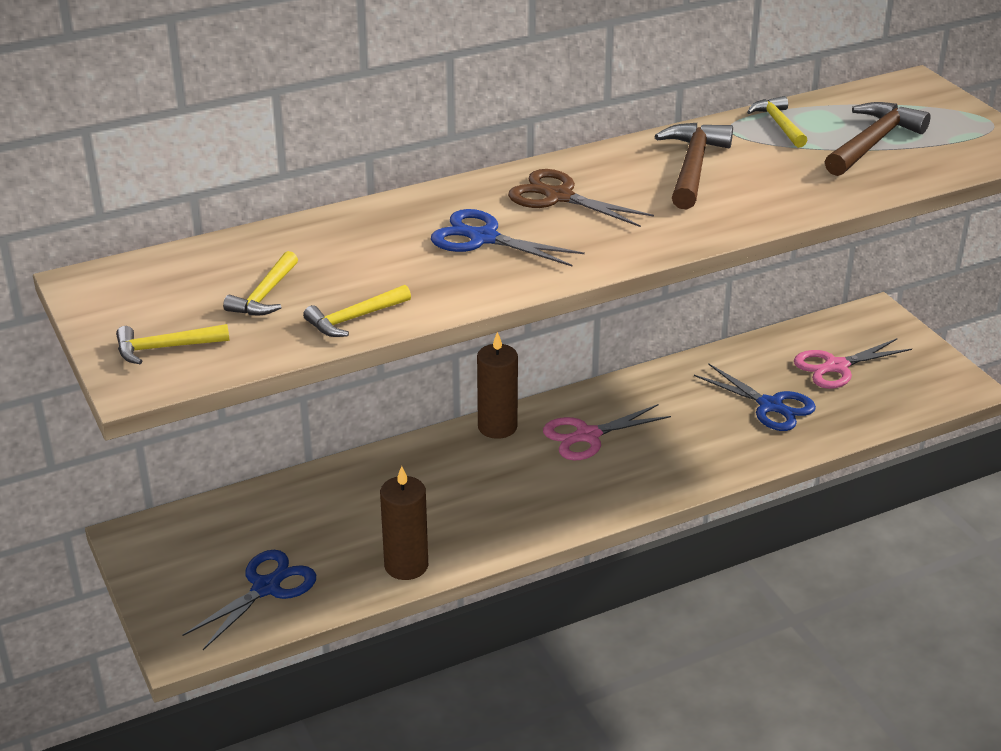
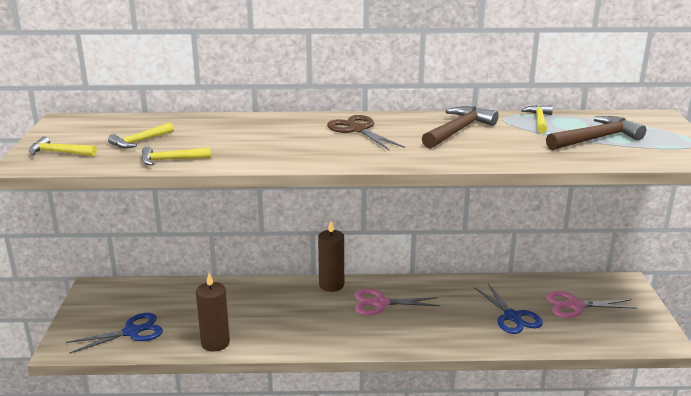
camera: 25 degrees right, 10 degrees down
(483, 238) = (290, 140): blue scissors -> none

